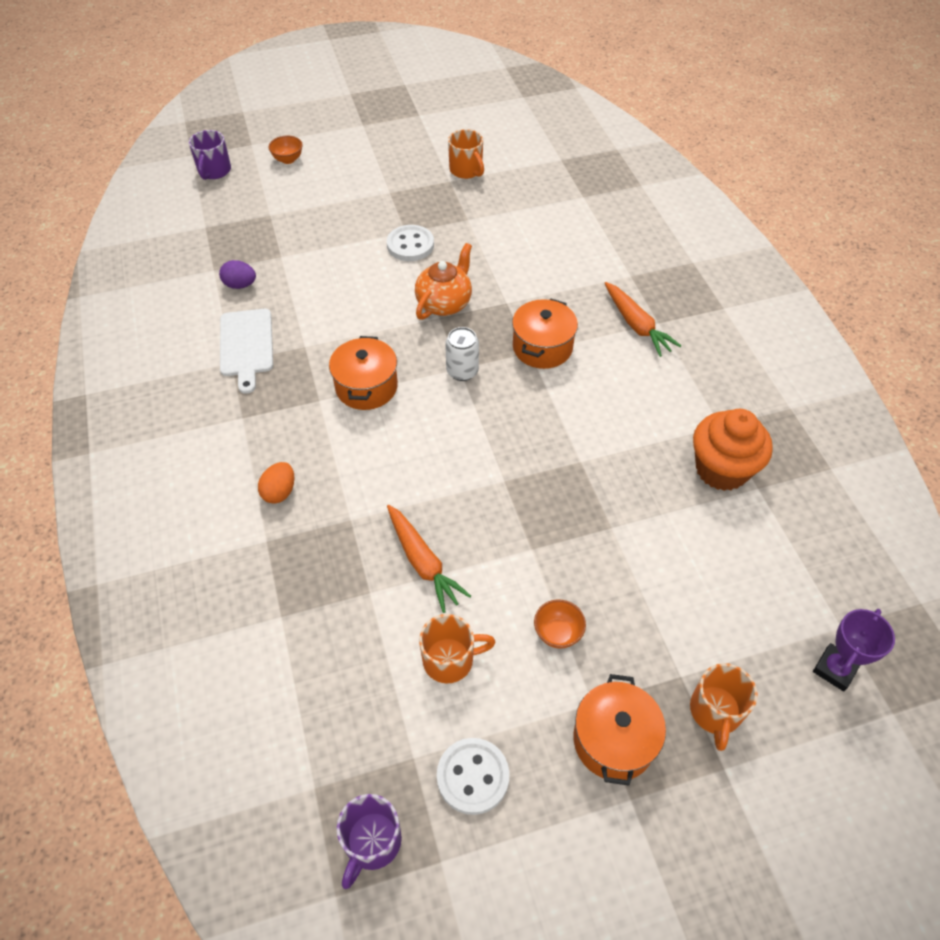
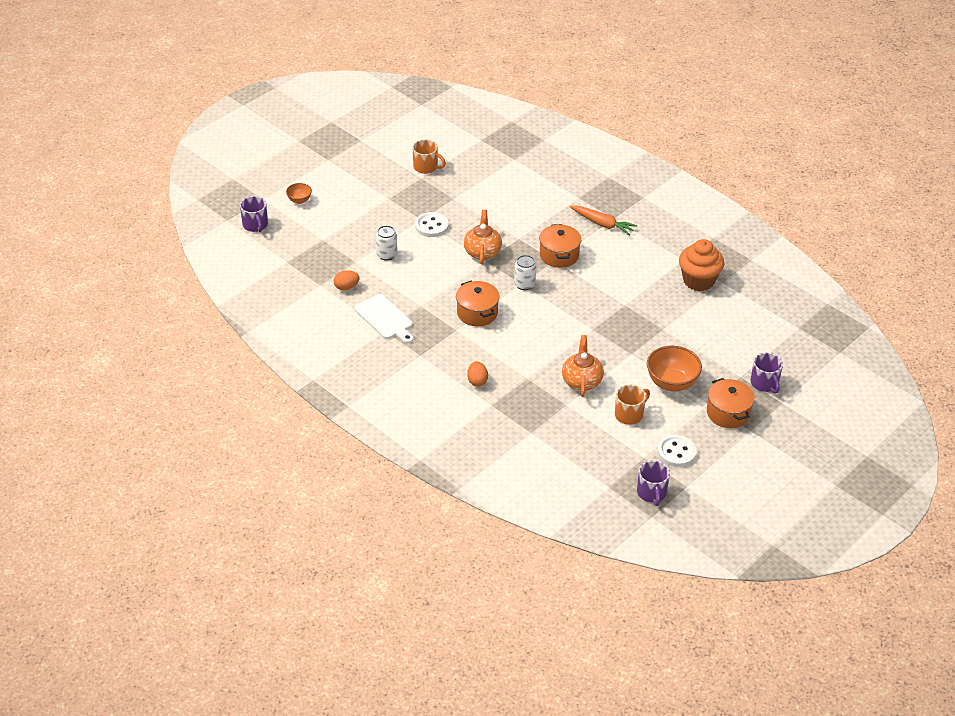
camera: 30 degrees left, 10 degrees down
(240, 285) = (346, 287): purple egg -> orange egg
(324, 262) = (386, 255): none -> white can
(423, 562) = (582, 381): orange carrot -> orange teapot
(557, 633) = (671, 383): orange bowl -> orange bowl, size x1.91
(715, 712) = (764, 384): orange mug -> purple mug
(835, 669) = (805, 345): purple trophy -> none

